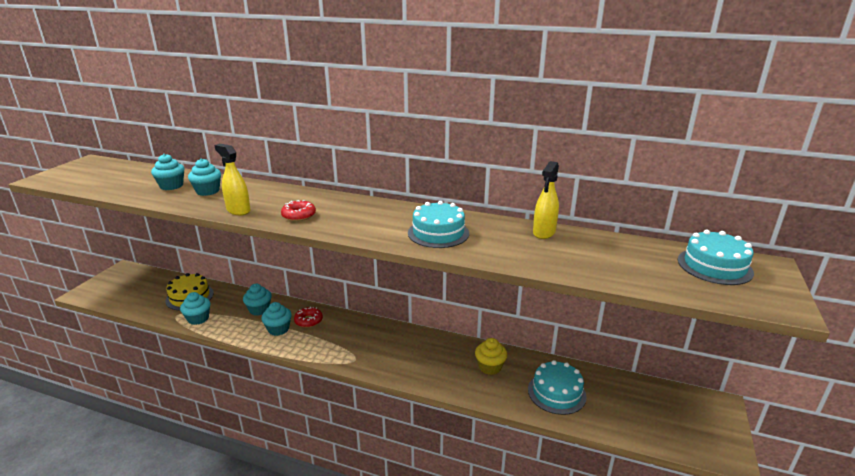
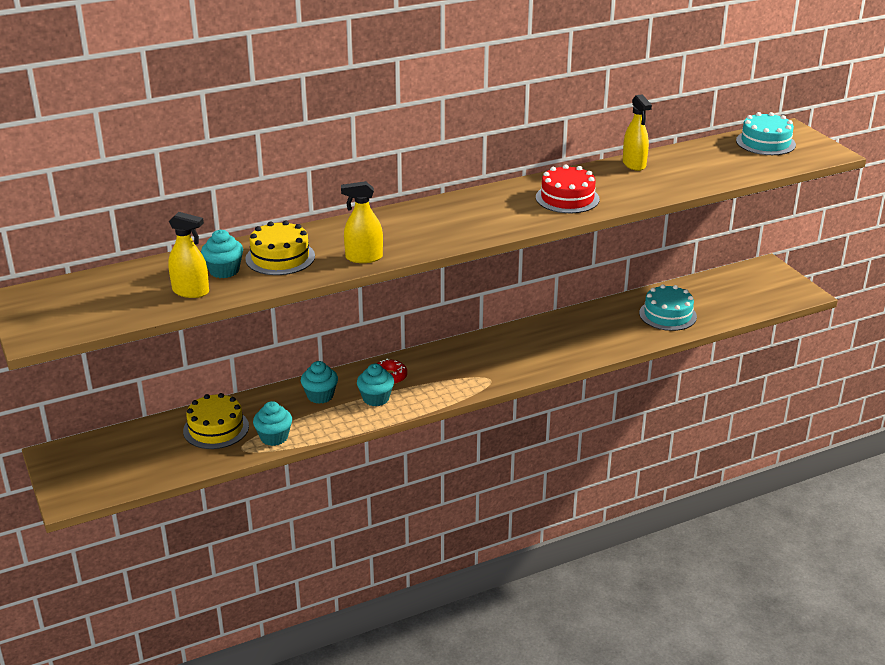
camera: 45 degrees left, 5 degrees up
(134, 189) = (191, 291): none -> yellow spray bottle
(208, 191) = (280, 257): turquoise cupcake -> yellow cake
(299, 215) = (429, 236): red donut -> none
(438, 233) = (567, 198): turquoise cake -> red cake
(490, 367) = (599, 324): yellow cupcake -> none

